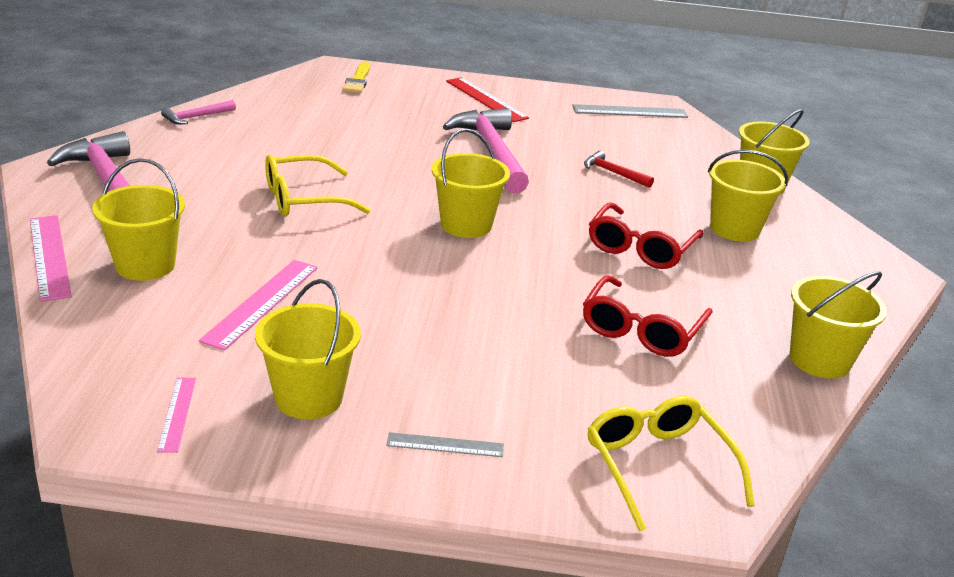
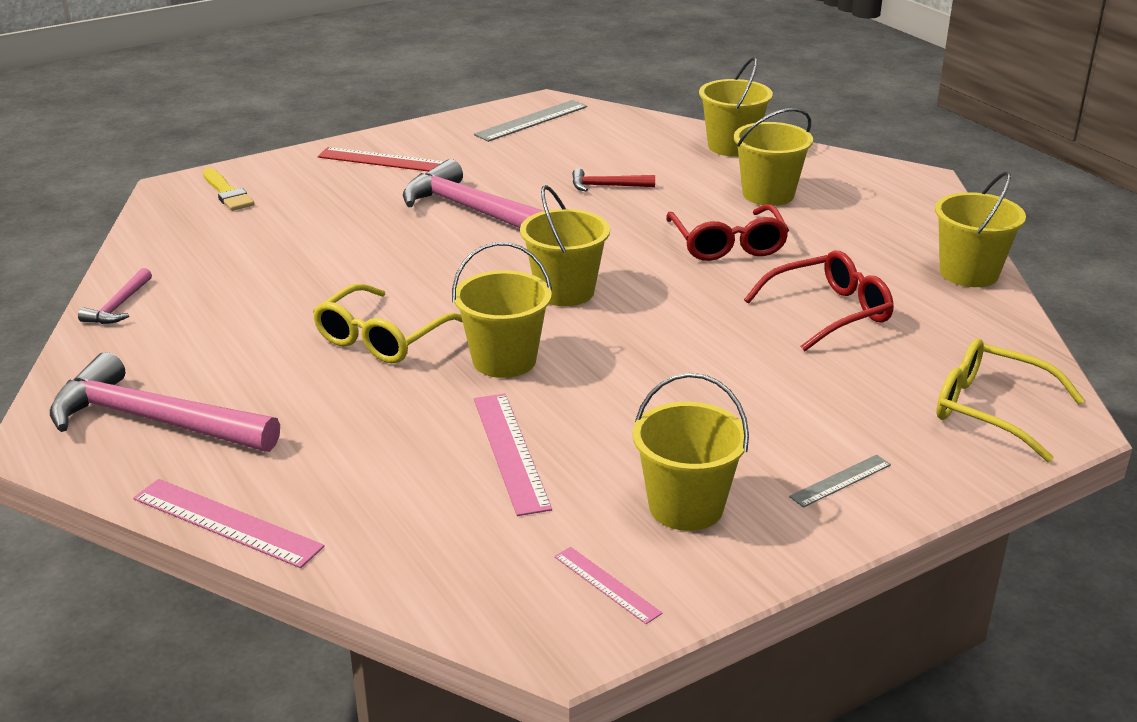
camera: 35 degrees left, 0 degrees up
(145, 265) = (342, 478): yellow bucket -> yellow bucket (504, 360)
(641, 329) = (829, 312): red glasses -> red glasses turned 105 degrees counterclockwise

